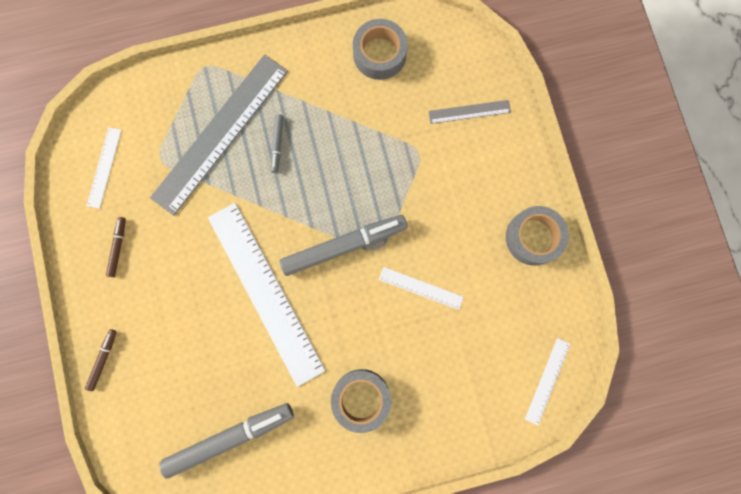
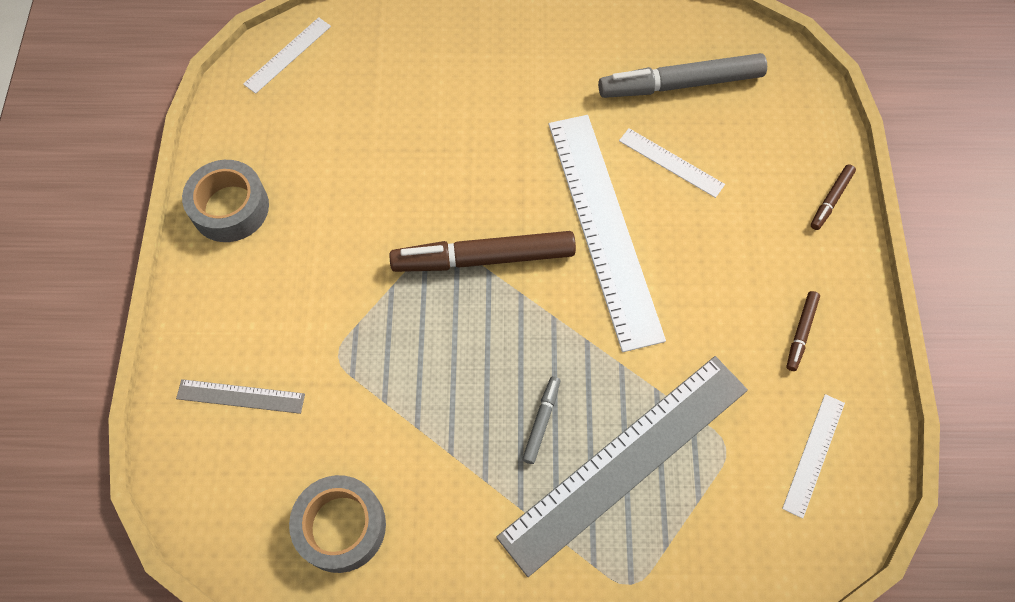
camera: 165 degrees left, 15 degrees down
(344, 246) = (483, 258): grey marker -> brown marker
(361, 398) = (513, 87): grey tape -> none
(420, 288) = (399, 184): white ruler -> white ruler (671, 162)

